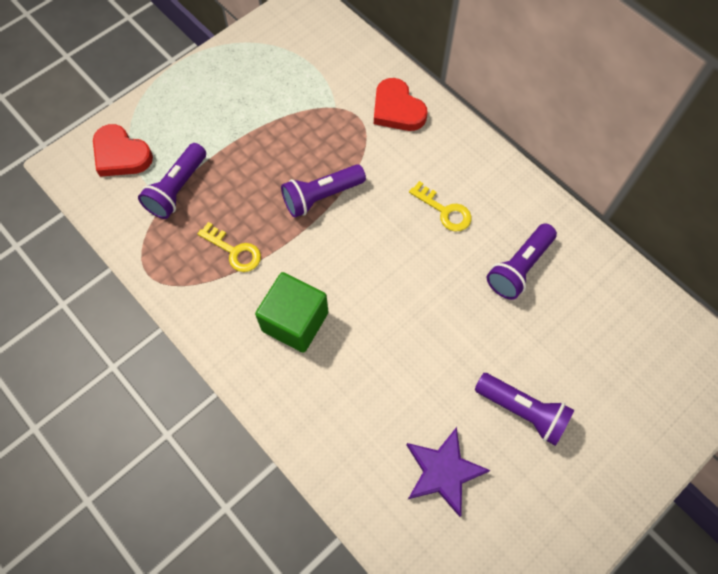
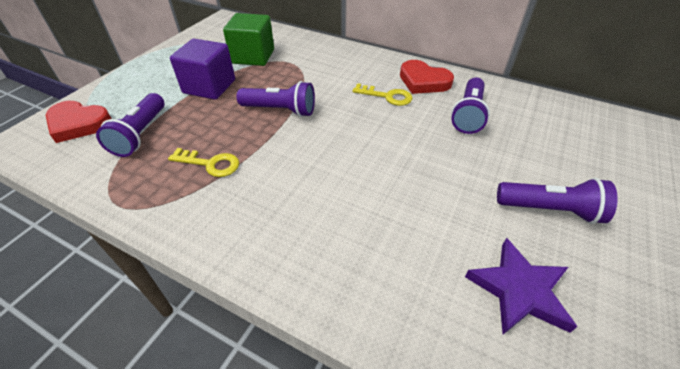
camera: 20 degrees left, 20 degrees down
(258, 134) = (209, 86): none -> purple cube
(295, 321) = (292, 202): green cube -> green cube (253, 56)
(321, 196) = (280, 110): purple flashlight -> purple flashlight turned 120 degrees counterclockwise
(397, 109) = (318, 53): red heart -> red heart (423, 81)

